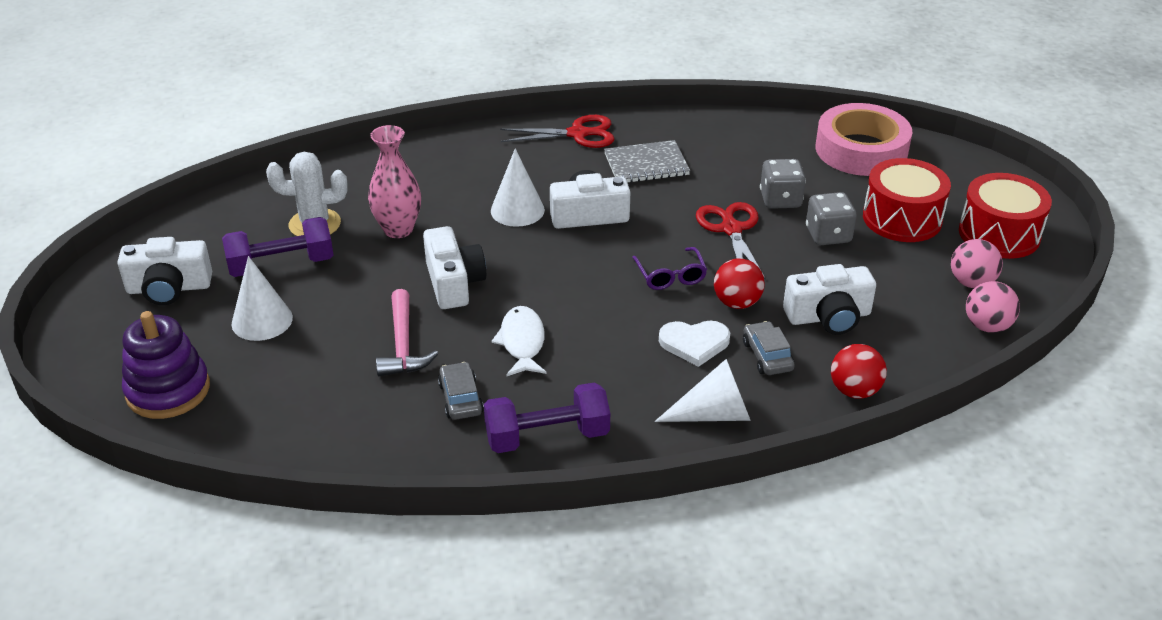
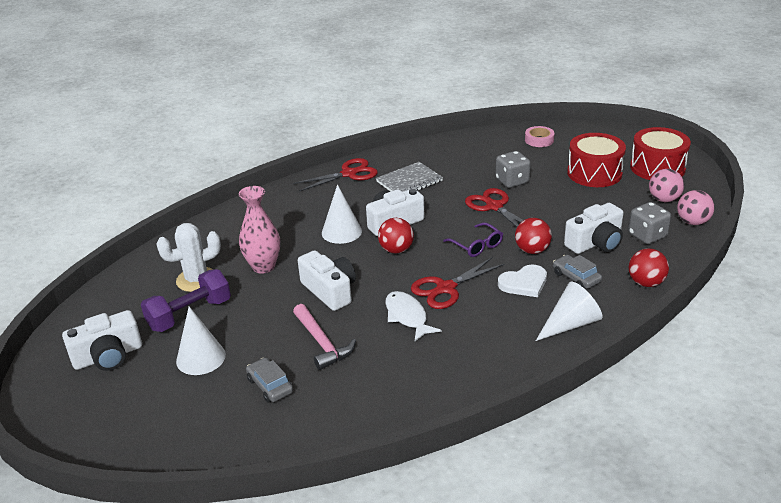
camera: 20 degrees left, 5 degrees down
(168, 390) = (157, 431): purple stacking toy -> none
(460, 398) = (390, 367): grey car -> grey car (270, 386)
(547, 436) = (470, 373): purple dumbbell -> none
(567, 253) = (396, 250): none -> red ball
(593, 321) = (446, 288): none -> red scissors
(828, 235) = (557, 194): grey dice -> grey dice (647, 236)
(861, 150) = (539, 140): pink tape -> pink tape, size x0.46

